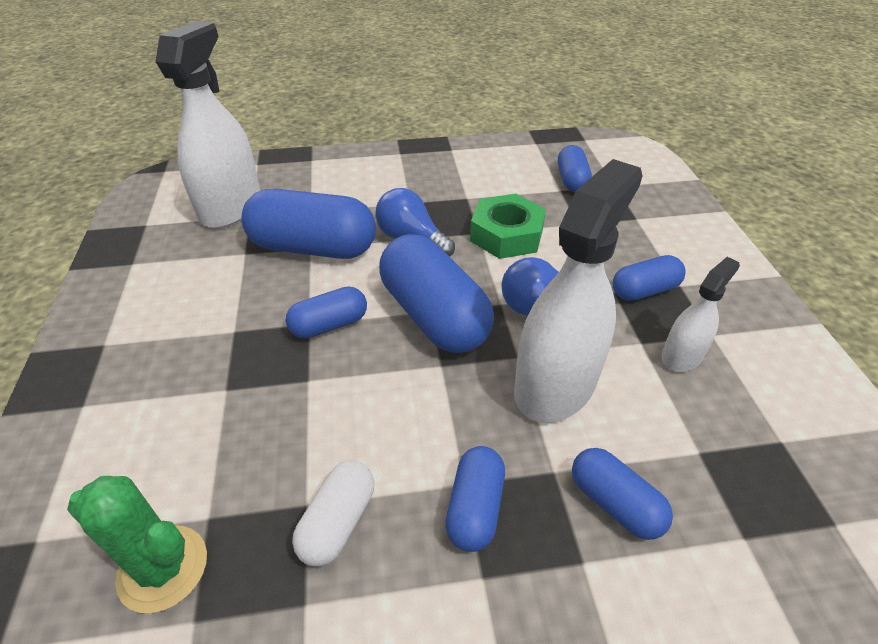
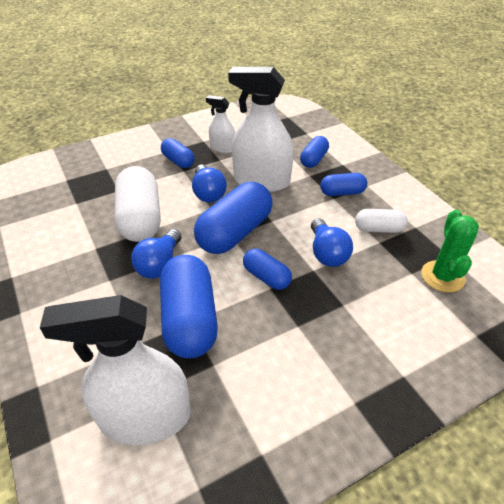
camera: 110 degrees left, 0 degrees up
(329, 410) = (327, 253): none -> blue light bulb
(507, 235) = (140, 218): green nut -> white capsule
(571, 180) = (61, 199): blue capsule -> none

